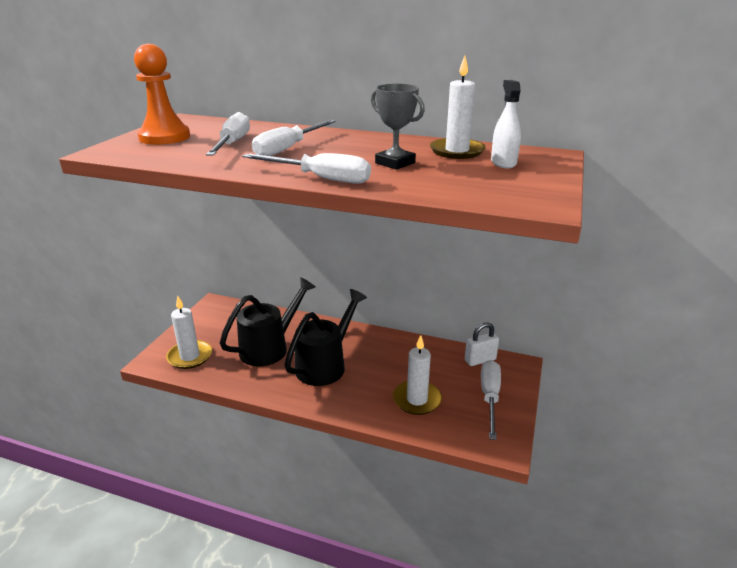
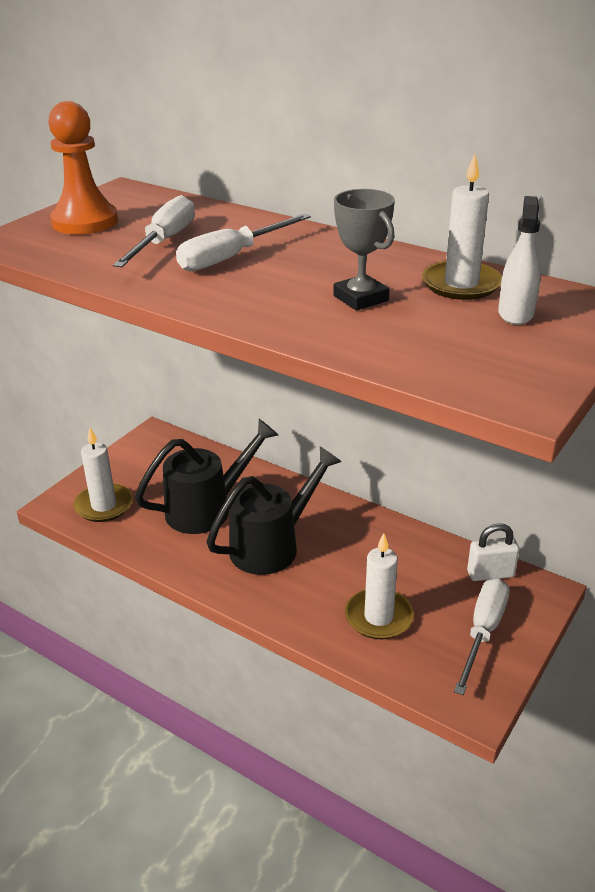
camera: 15 degrees right, 5 degrees up
(320, 179) = (247, 316): white screwdriver -> none

